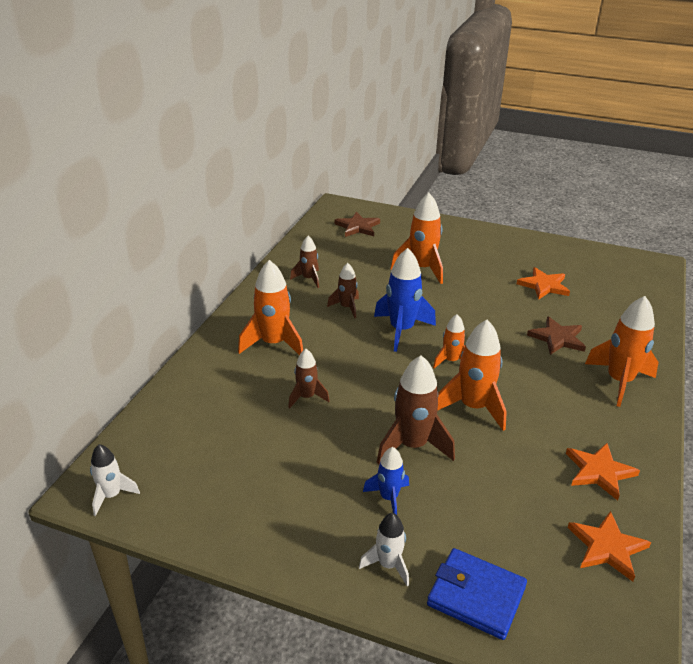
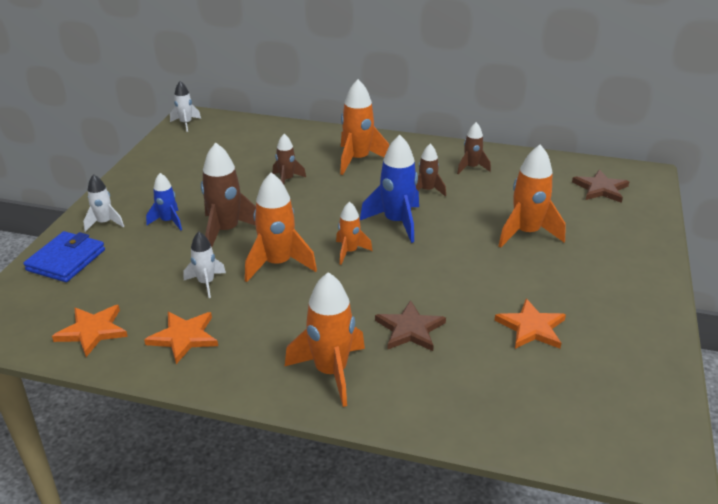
camera: 85 degrees right, 0 degrees up
(510, 459) = (206, 283): none -> white rocket

